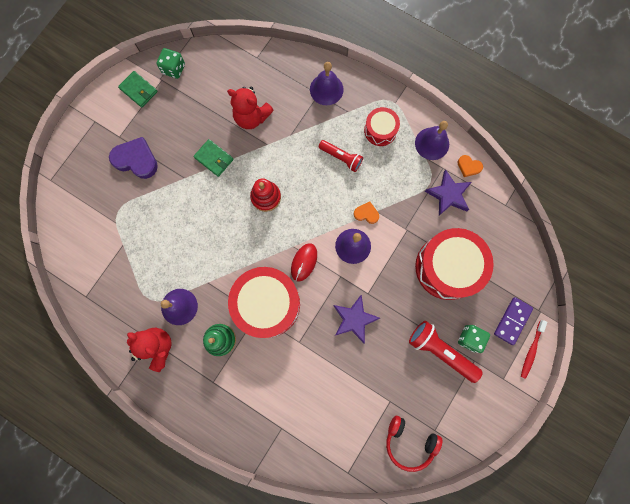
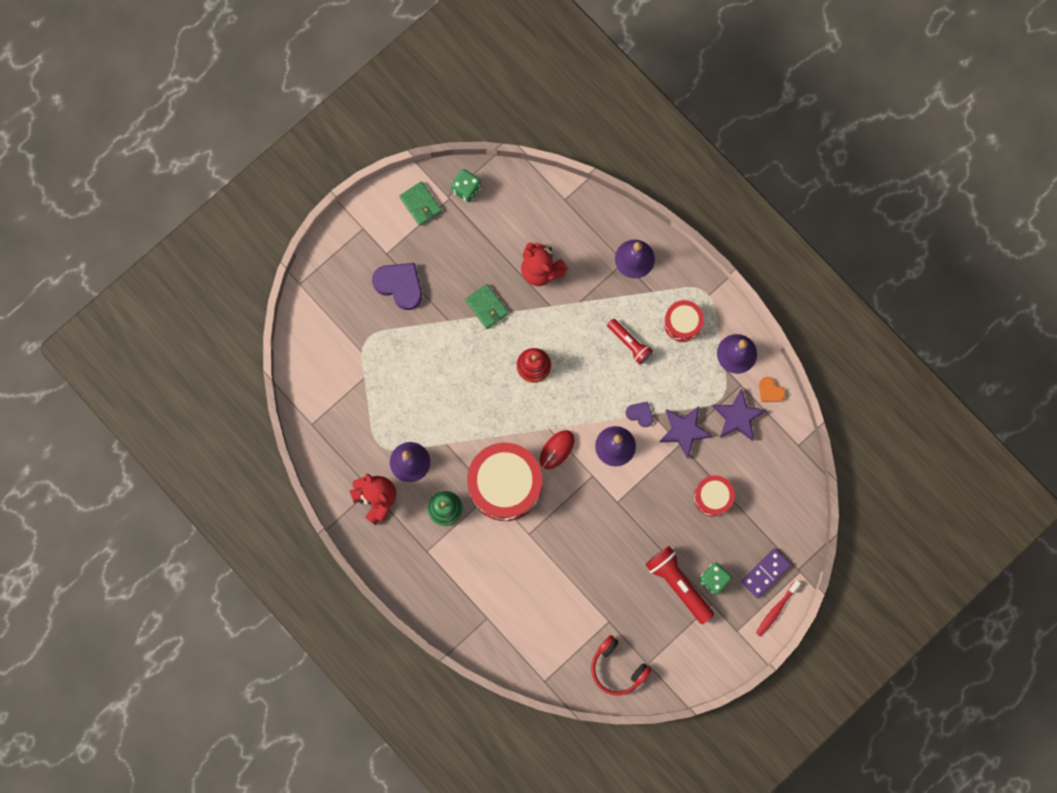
camera: 15 degrees right, 0 degrees up
(354, 319) = (594, 525): purple star -> purple star (684, 431)
(366, 214) = (640, 414): orange heart -> purple heart
(447, 267) = (712, 497): red drum -> red drum, size x0.53

